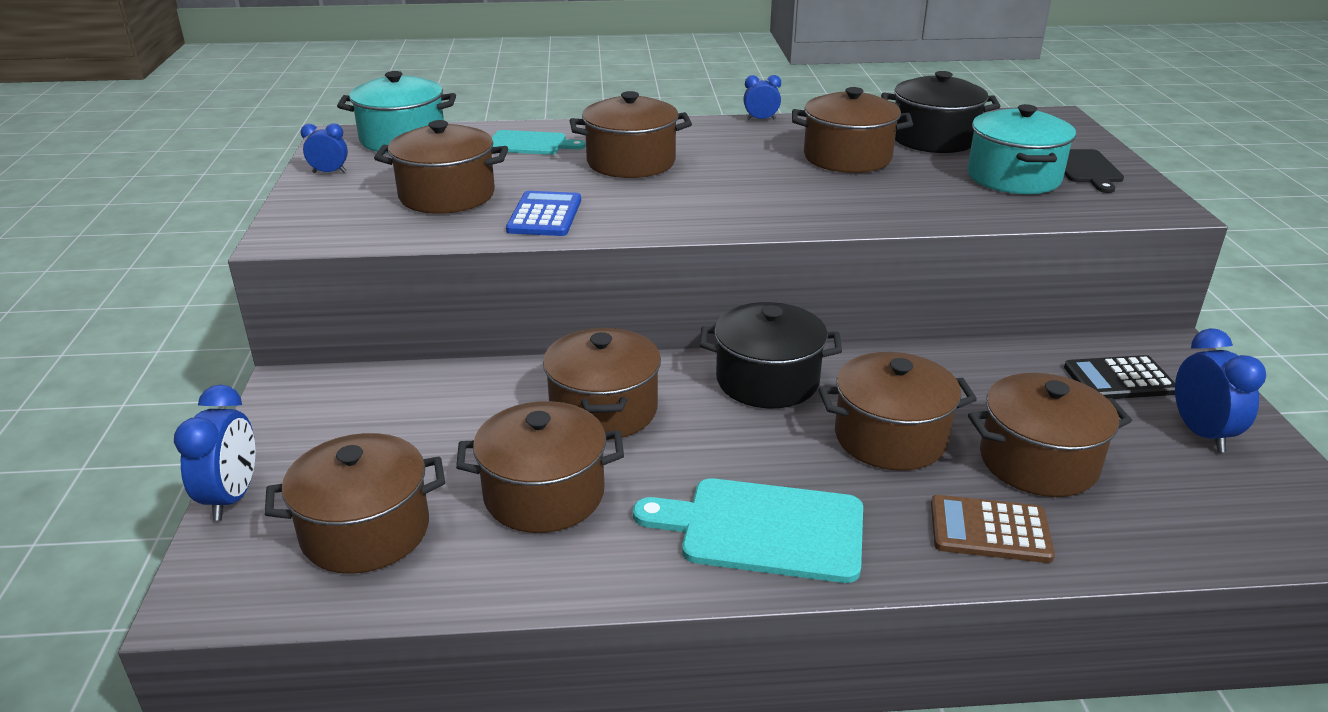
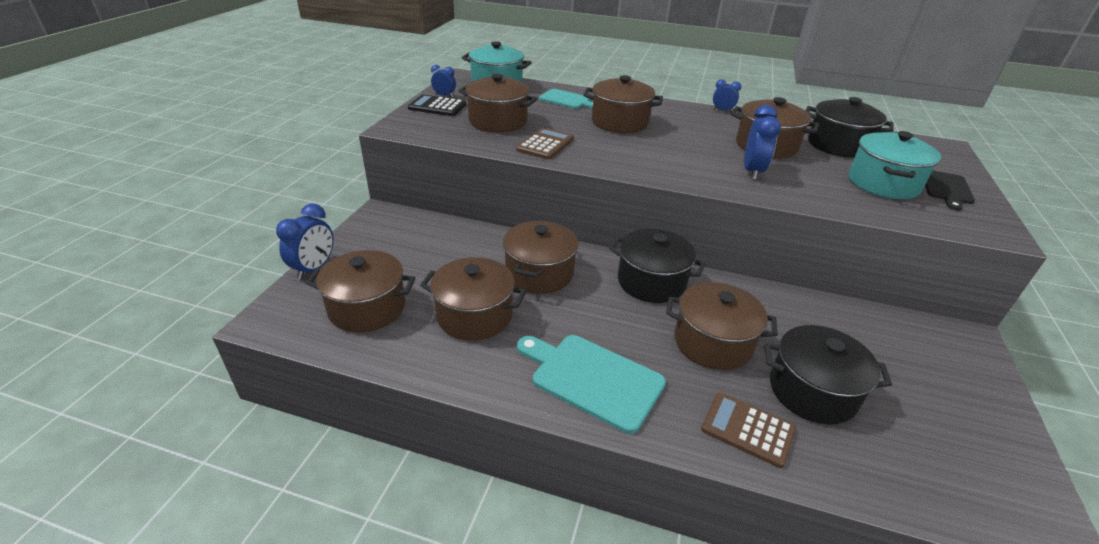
camera: 20 degrees right, 5 degrees up
(545, 215) = (545, 144): blue calculator -> brown calculator
(1038, 462) = (812, 391): brown pot -> black pot
(1119, 379) = (911, 349): black calculator -> black calculator (437, 106)
(1201, 433) = (958, 409): blue clock -> blue clock (752, 171)

